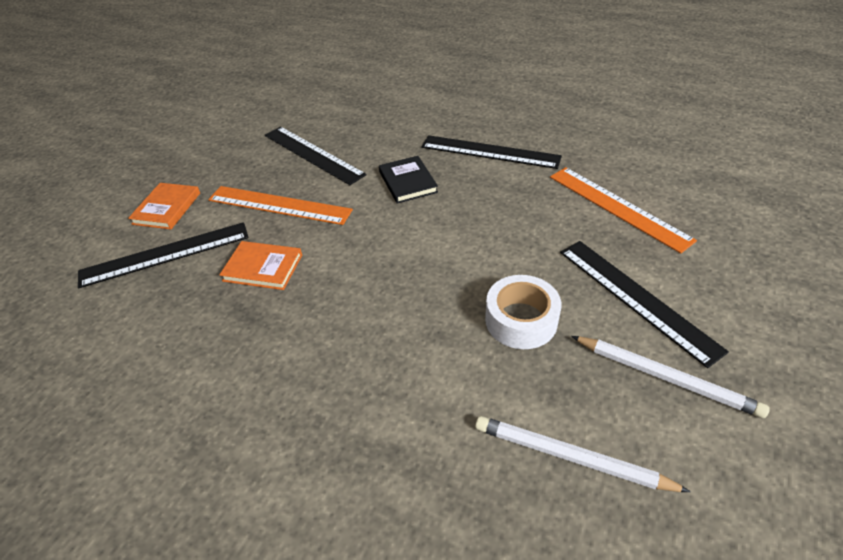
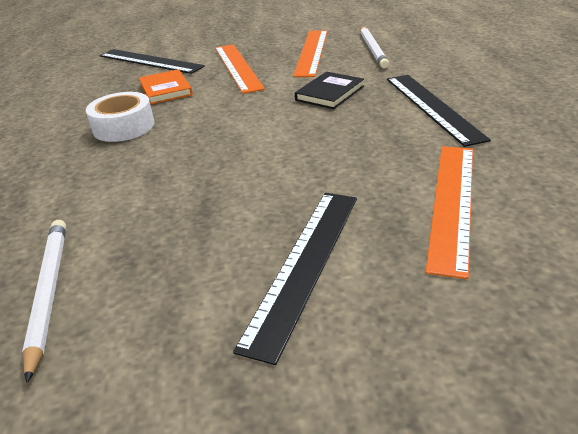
camera: 55 degrees right, 10 degrees down
(167, 208) = (193, 43): orange book -> none
(312, 154) = (311, 52): black ruler -> orange ruler
(521, 320) = (204, 207): white tape -> white tape (123, 127)
(666, 377) = (194, 323): white pencil -> white pencil (372, 49)

